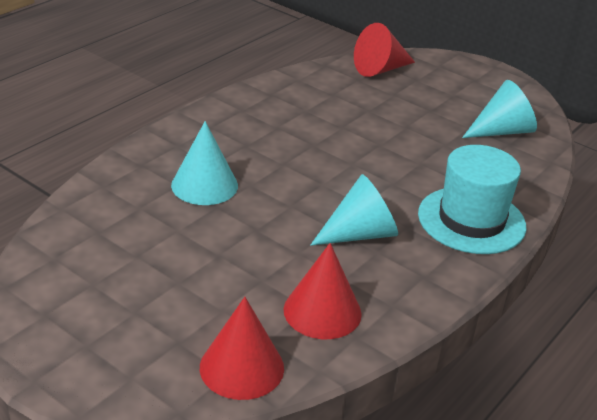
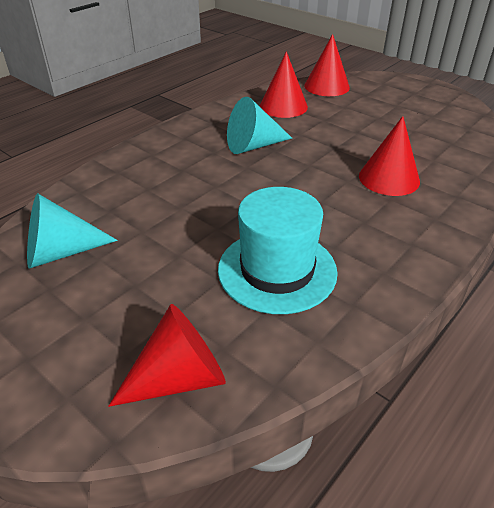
camera: 175 degrees left, 5 degrees up
(204, 185) = (389, 178): turquoise cone -> red cone
(471, 220) = (158, 157): turquoise hat -> turquoise hat (277, 270)

